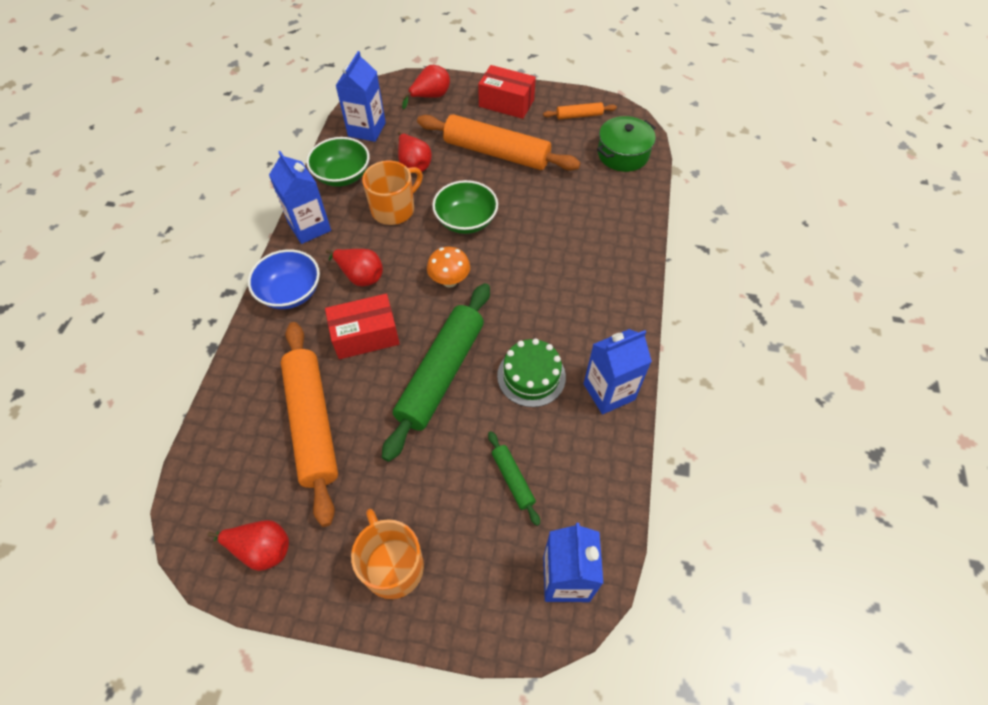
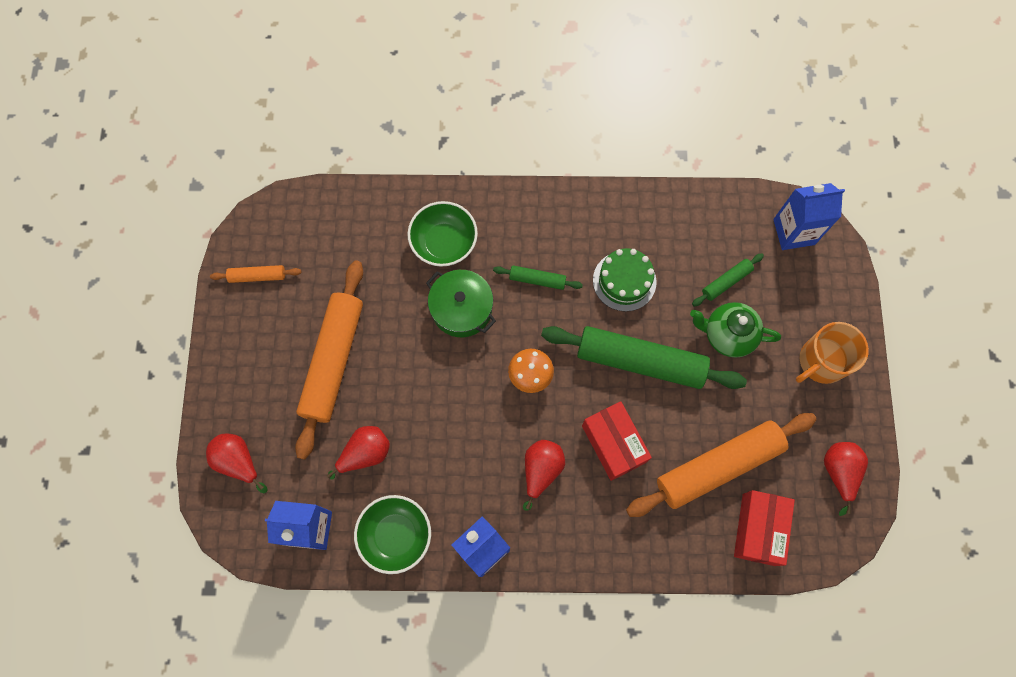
camera: 100 degrees left, 15 degrees up
(290, 292) = (577, 539): blue bowl -> none
(394, 209) = (440, 459): orange mug -> none
(449, 466) = (727, 335): none -> green teapot
(466, 221) = (445, 375): green bowl -> green bowl (444, 243)
(506, 103) = (242, 364): red box -> red box (758, 529)
(545, 301) = (537, 280): none -> green rolling pin
(579, 116) = (257, 276): orange rolling pin -> orange rolling pin turned 75 degrees counterclockwise
(609, 392) = (625, 214): blue carton -> none
(623, 154) = (318, 223): green pot -> green pot (462, 309)

